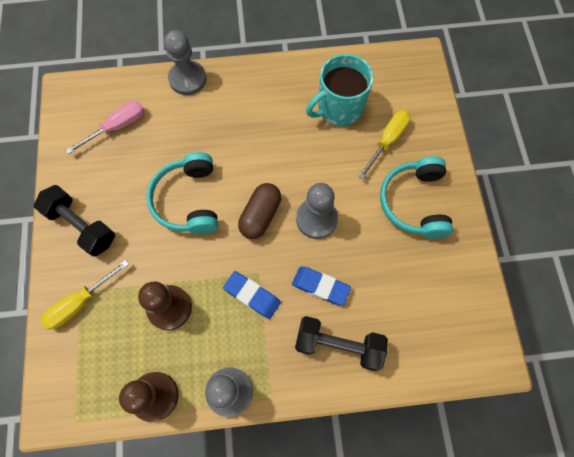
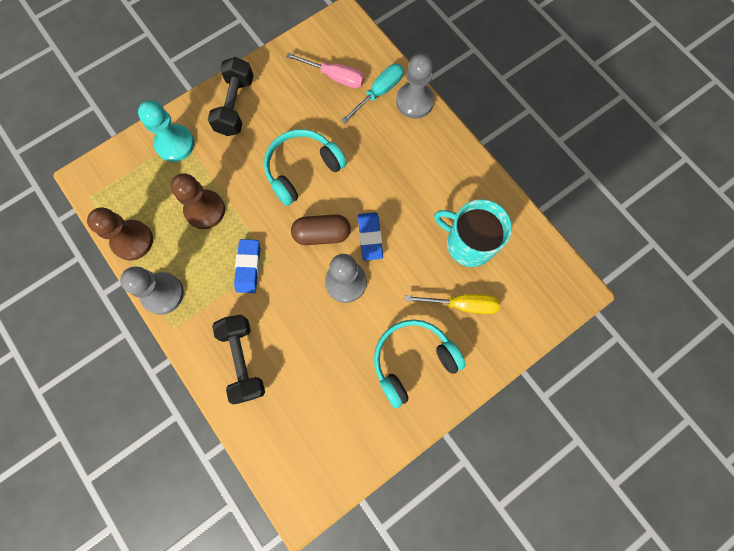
camera: 60 degrees right, 5 degrees up
(80, 303) = (175, 144): yellow screwdriver -> turquoise pawn
(159, 101) = (379, 92): none -> turquoise screwdriver
(320, 286) = (286, 318): blue eraser -> blue eraser (370, 237)

